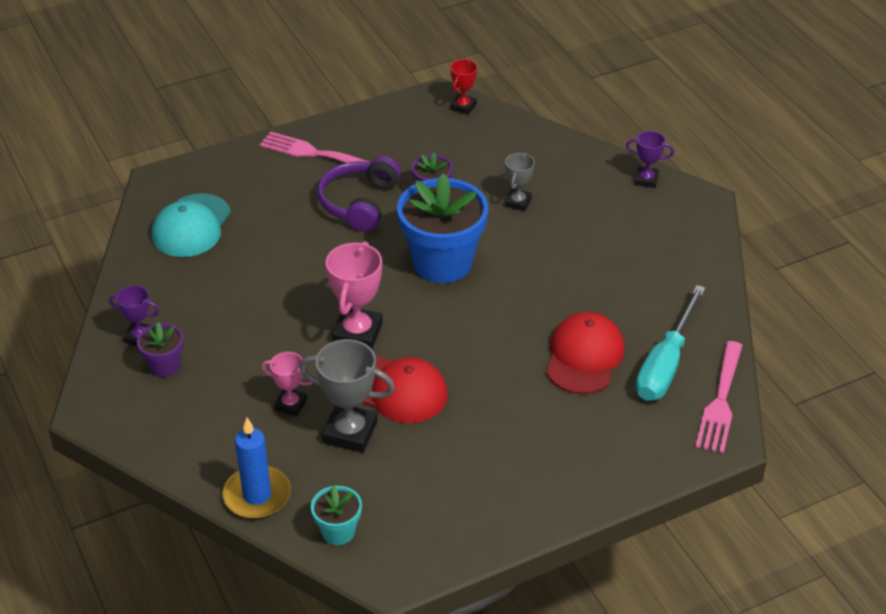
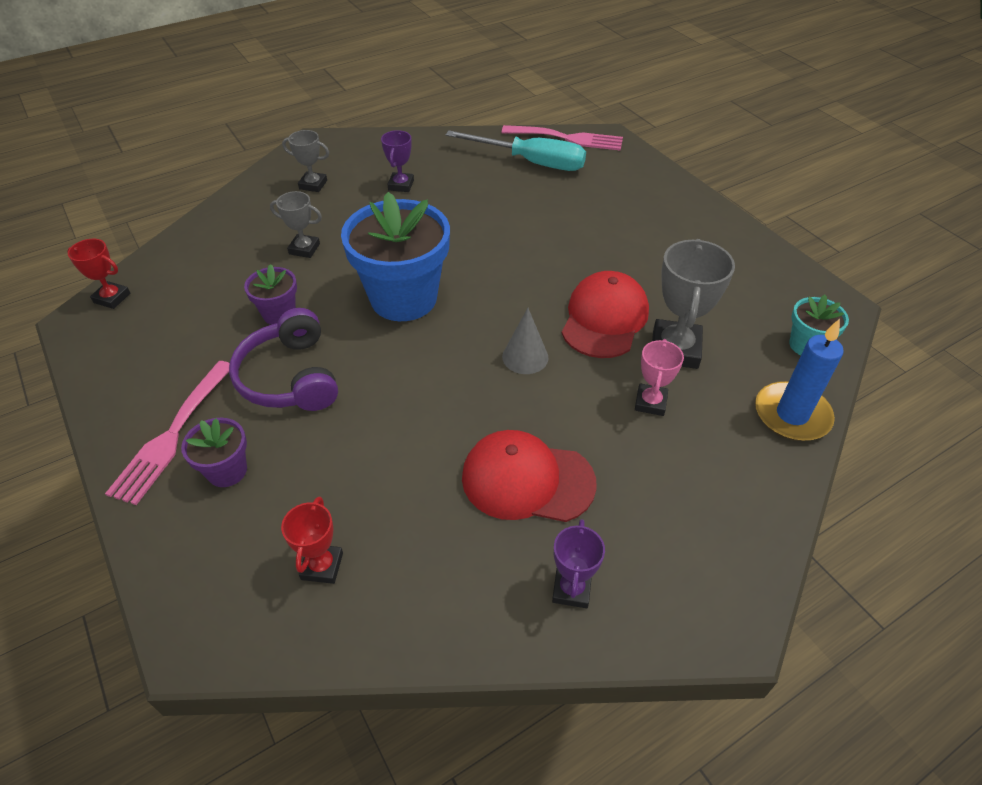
camera: 95 degrees left, 5 degrees up
(164, 366) = (620, 545): purple flower pot -> purple flower pot (227, 471)
(191, 226) = (322, 566): turquoise cap -> red trophy
(357, 333) = (525, 357): pink trophy -> grey cone
(359, 203) = (290, 377): purple headphones -> purple headphones turned 60 degrees clockwise
(584, 356) = (530, 203): red cap -> red cap (527, 480)
(621, 202) = (313, 185): none -> grey trophy
(646, 180) = (280, 171): purple trophy -> purple trophy (401, 185)

